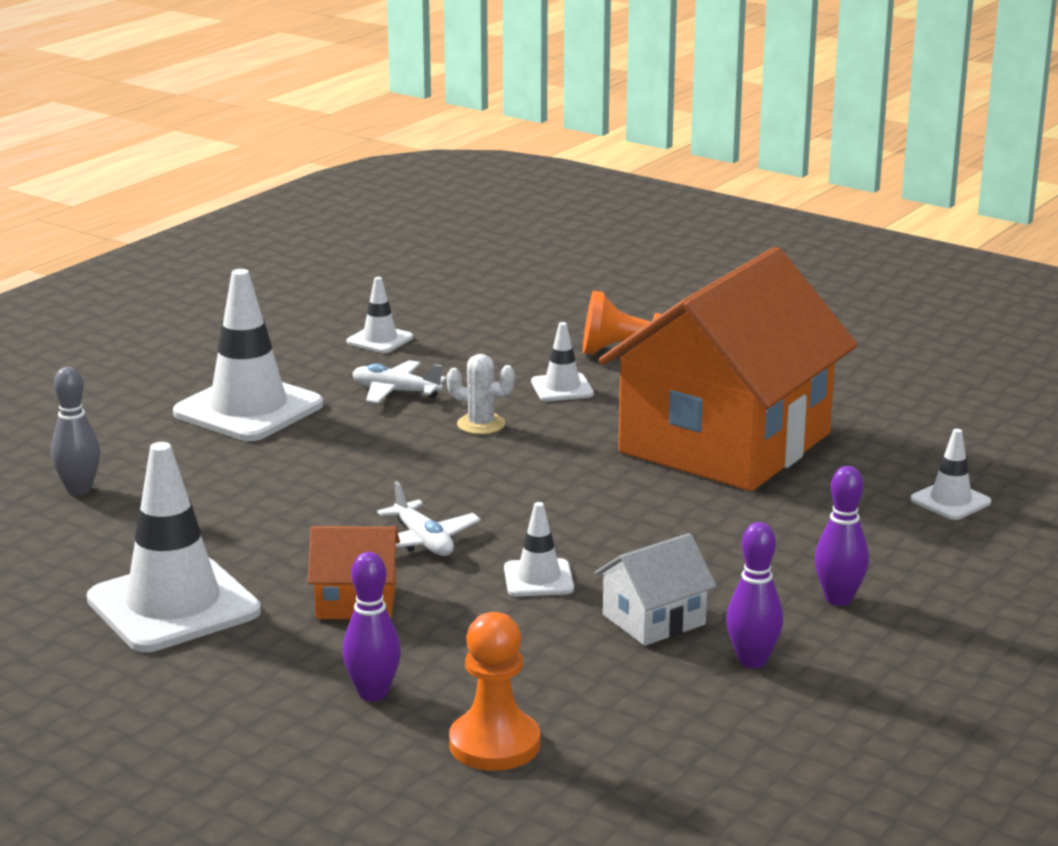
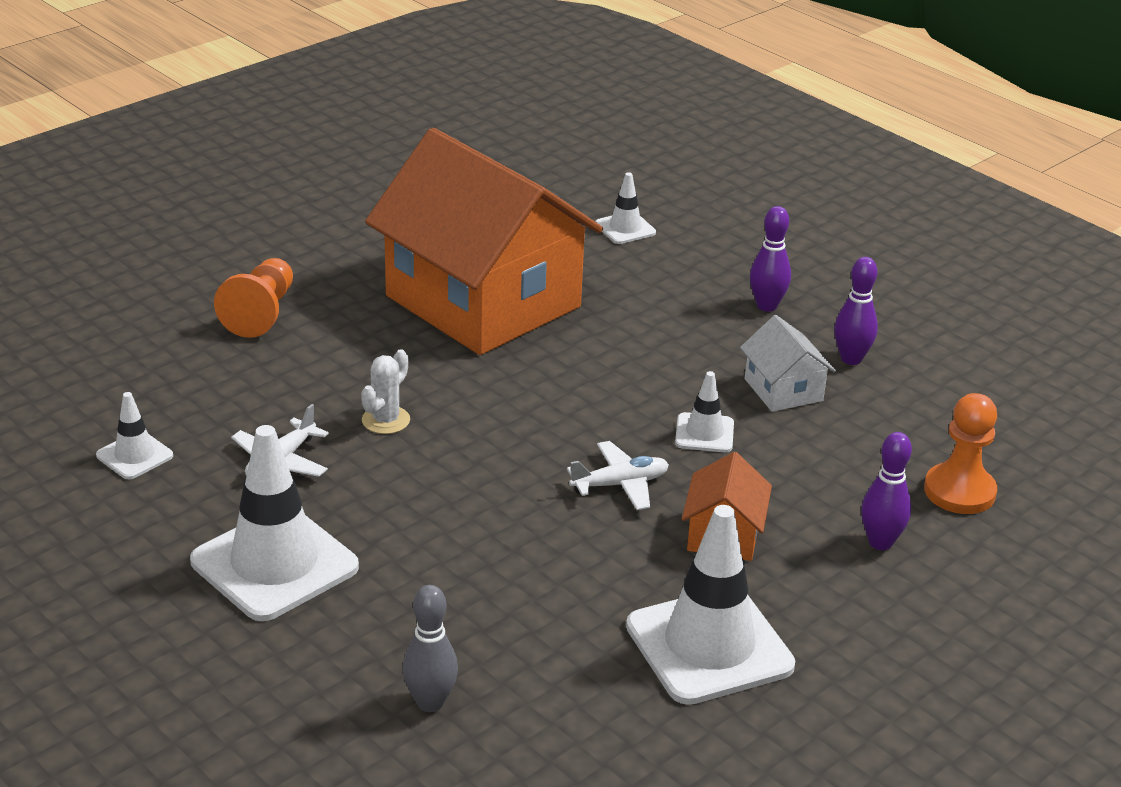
camera: 80 degrees left, 10 degrees up
(562, 388) = (325, 363): white traffic cone -> none

